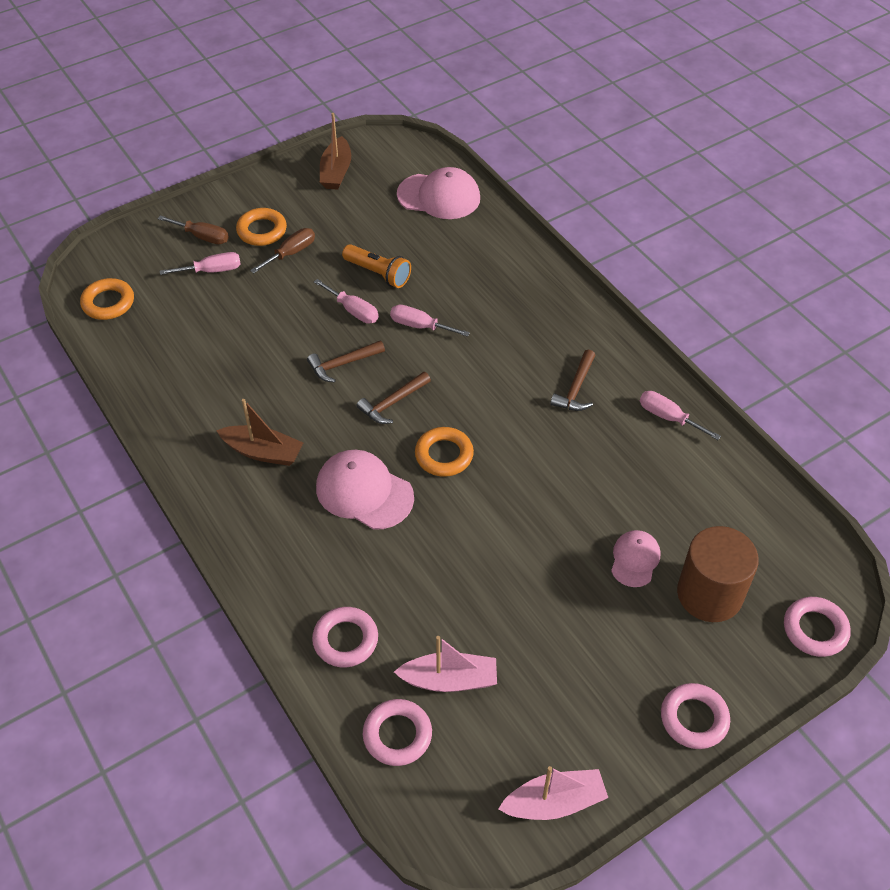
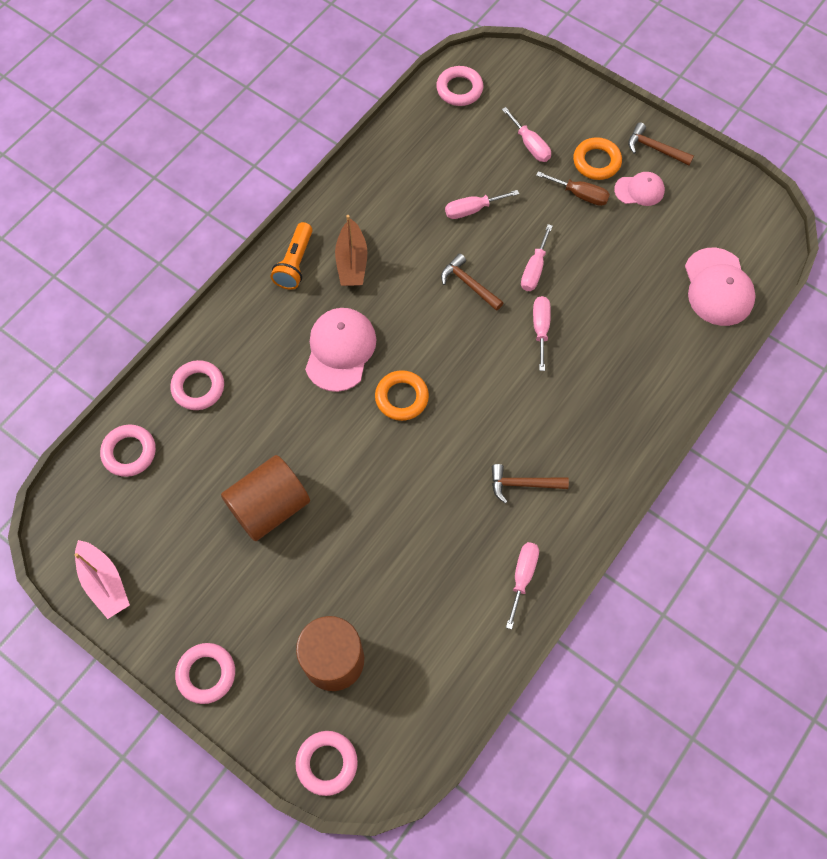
camera: 70 degrees right, 15 degrees up
(108, 303) = (459, 89): orange ring -> pink ring
(202, 237) = (566, 121): brown screwdriver -> none
(259, 336) = (472, 210): none -> pink screwdriver
(336, 172) = (704, 189): brown boat -> none
(378, 273) = (589, 272): orange flashlight -> orange flashlight (295, 263)
(392, 403) = (442, 338): brown hammer -> brown hammer (654, 148)
(449, 680) = (186, 473): pink boat -> none
(521, 607) = (269, 507): none -> brown cylinder
(635, 559) = (348, 586): pink cap -> pink cap (639, 190)

